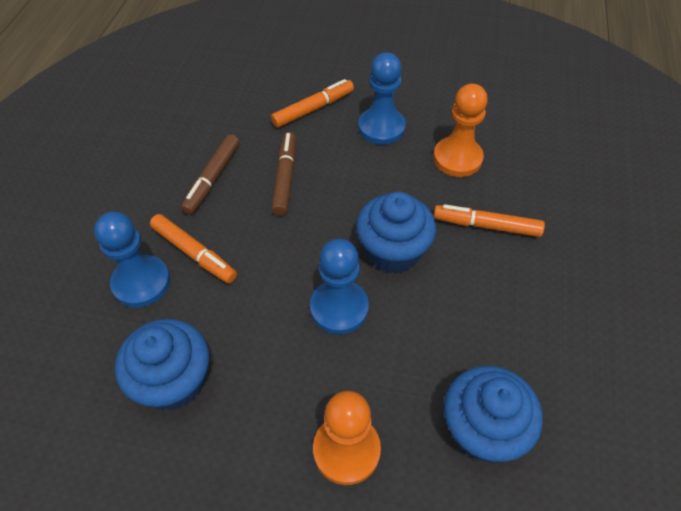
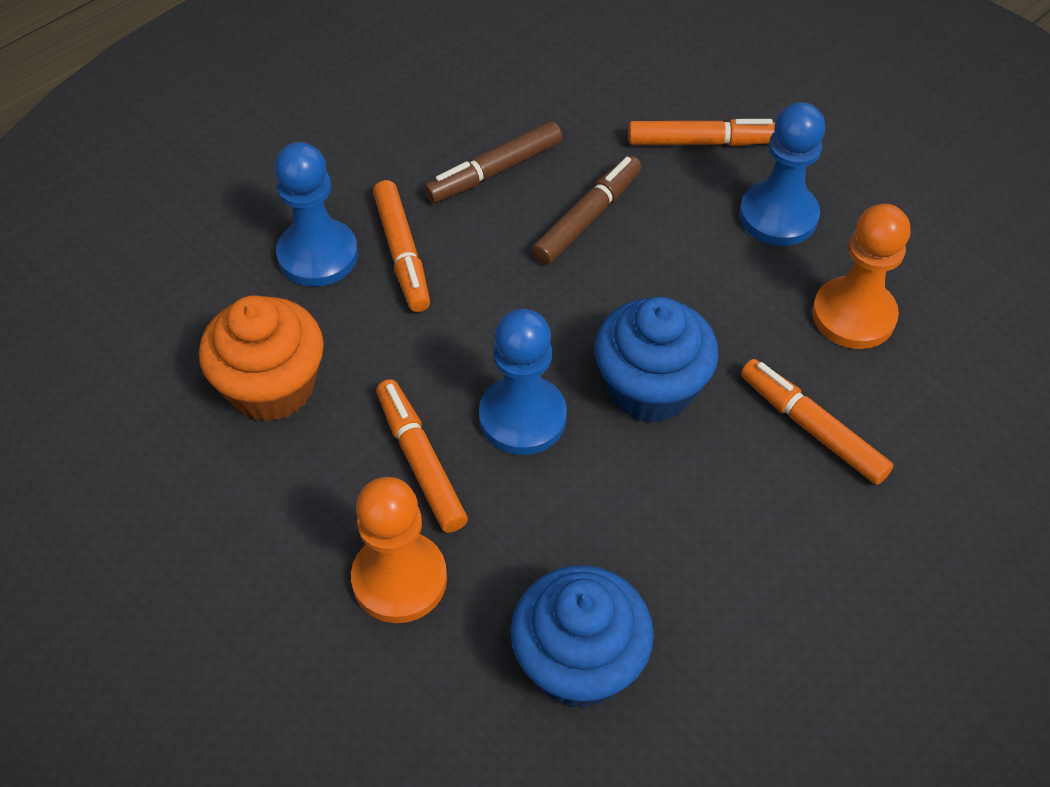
camera: 35 degrees right, 0 degrees up
(174, 381) = (272, 387): blue cupcake -> orange cupcake
(302, 370) = (420, 462): none -> orange marker

